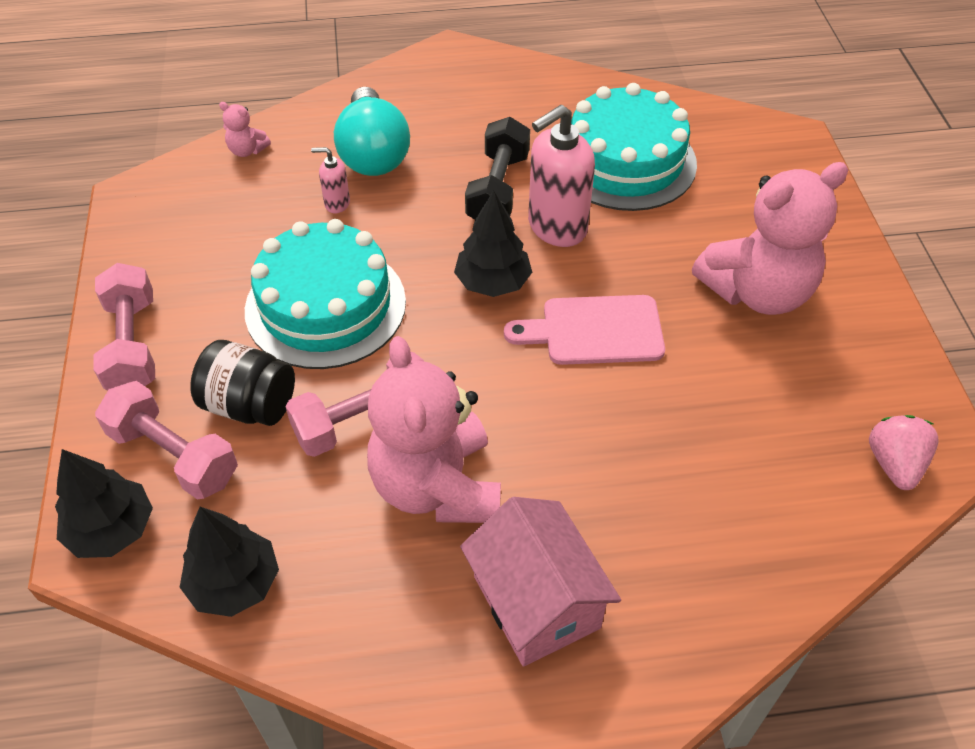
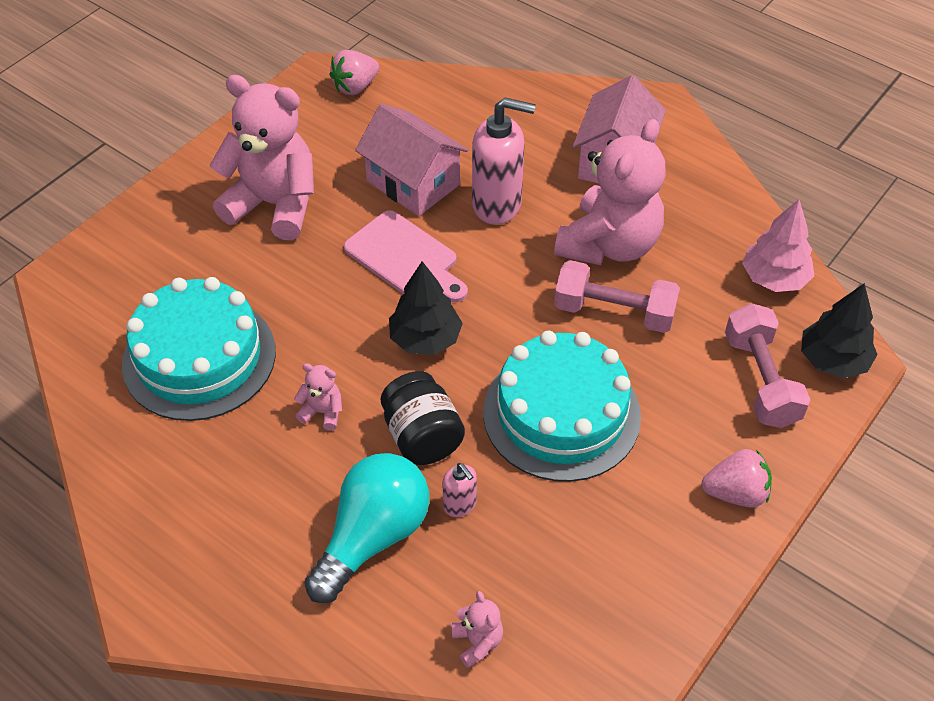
camera: 135 degrees left, 0 degrees up
(132, 345) = (735, 493): pink dumbbell -> pink strawberry
(234, 583) = (774, 278): black tree -> pink tree
(249, 405) = (682, 378): black jar -> black jar (422, 437)
(498, 189) = (322, 412): black dumbbell -> pink teddy bear
(556, 227) = (326, 345): pink soap dispenser -> pink soap dispenser (497, 204)
(686, 403) = (413, 183): none -> pink house

